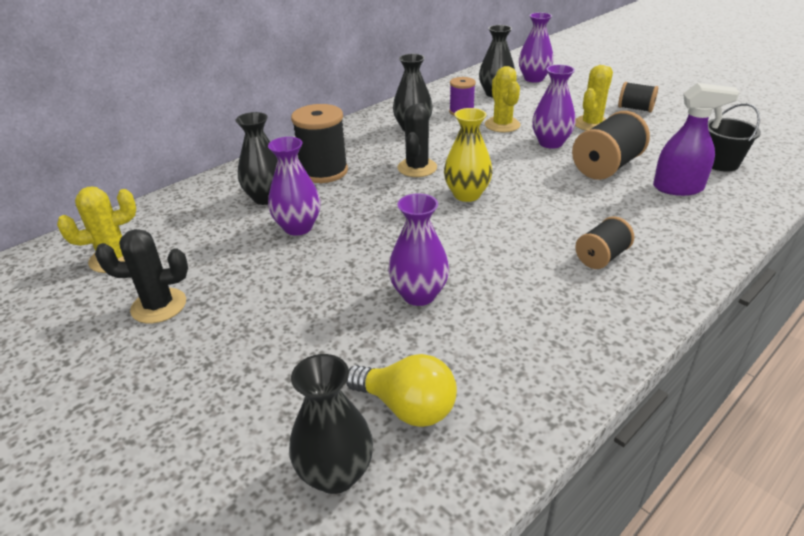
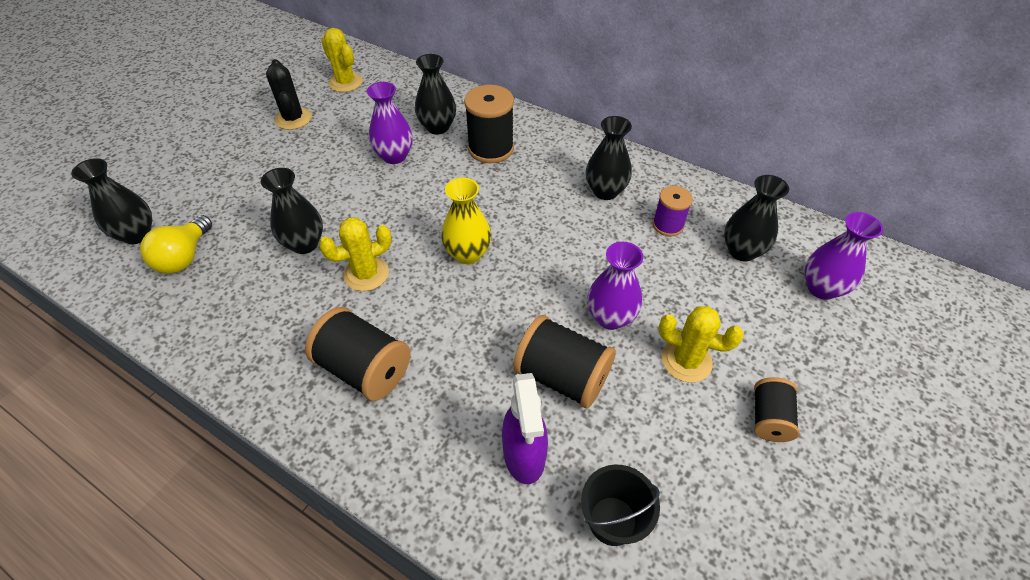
camera: 75 degrees right, 15 degrees up
(417, 168) = (514, 209): black cactus -> none
(419, 295) = (304, 244): purple vase -> black vase
(502, 125) = (645, 266): yellow cactus -> yellow cactus (366, 274)
(601, 257) = (365, 369): black spool -> black spool, size x1.66

